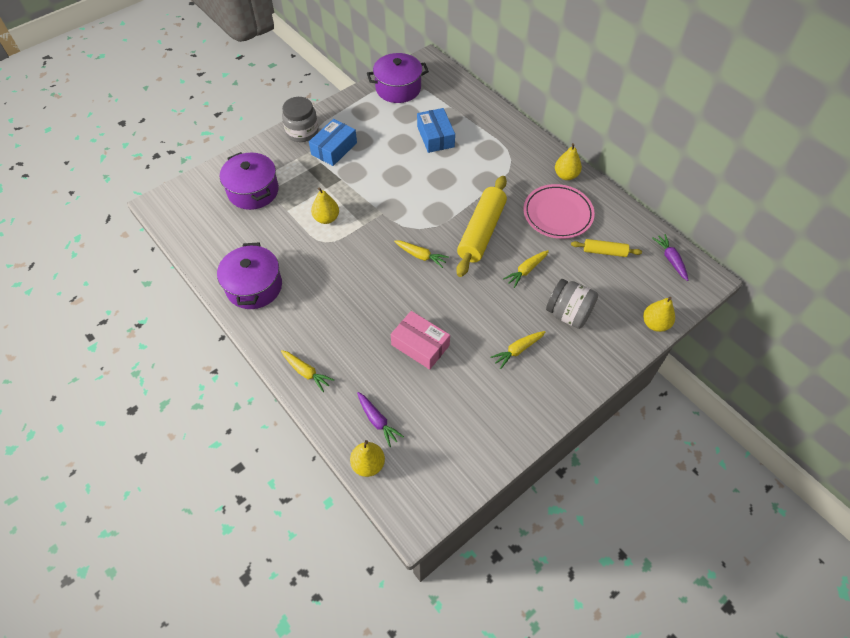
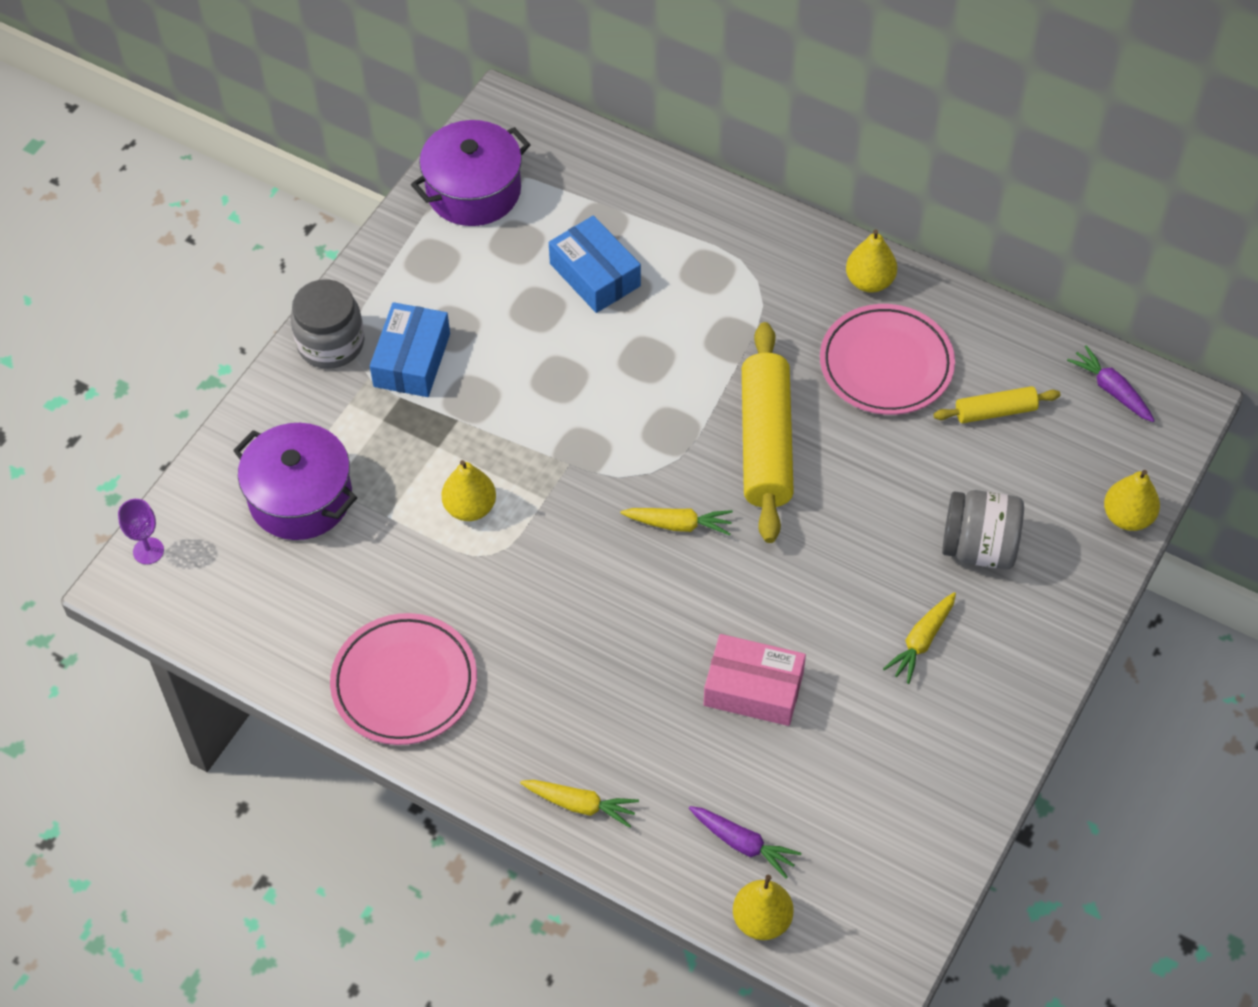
camera: 20 degrees left, 0 degrees up
(175, 193) = (148, 551): none -> purple goblet
(254, 286) = (404, 683): purple pot -> pink plate
(526, 270) = (875, 491): yellow carrot -> none

